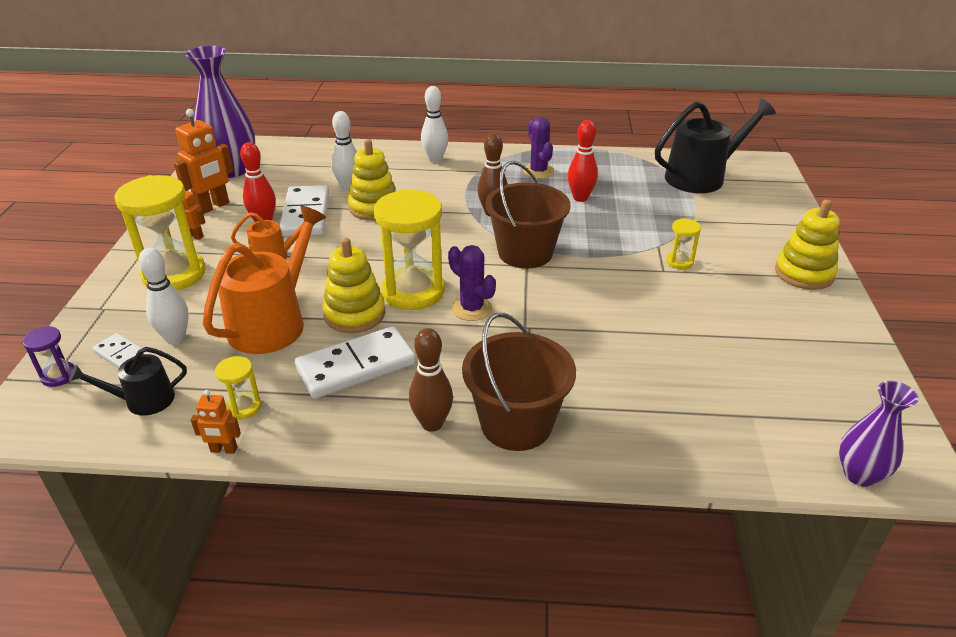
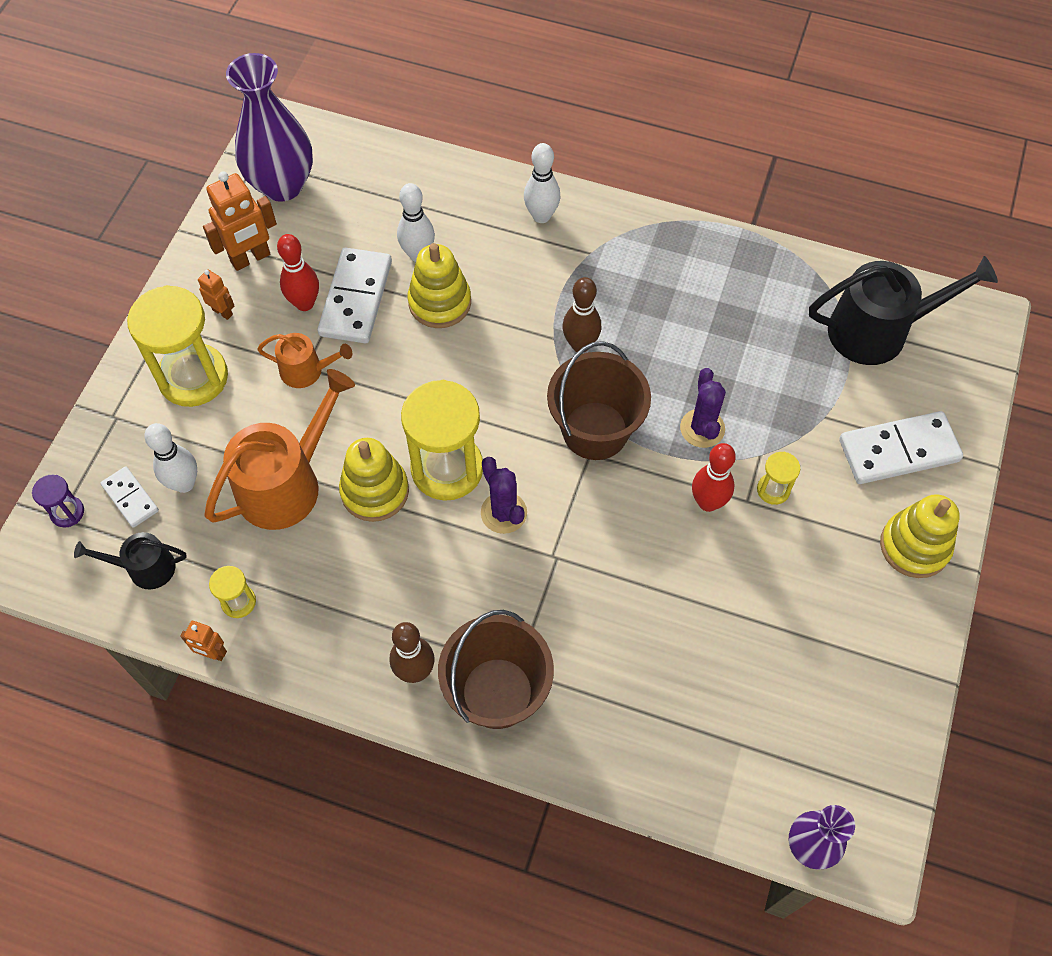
camera: 15 degrees right, 25 degrees up
(356, 366) = (359, 572): white domino -> white domino (898, 451)
(538, 171) = (667, 271): purple cactus -> purple cactus (702, 428)
(580, 198) = (701, 339): red bowling pin -> red bowling pin (708, 502)

